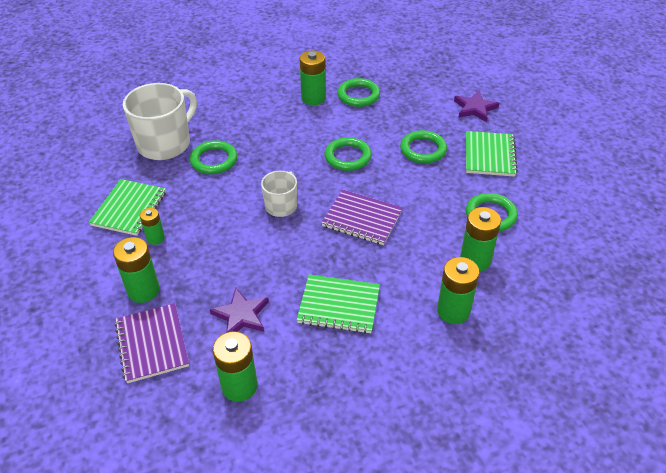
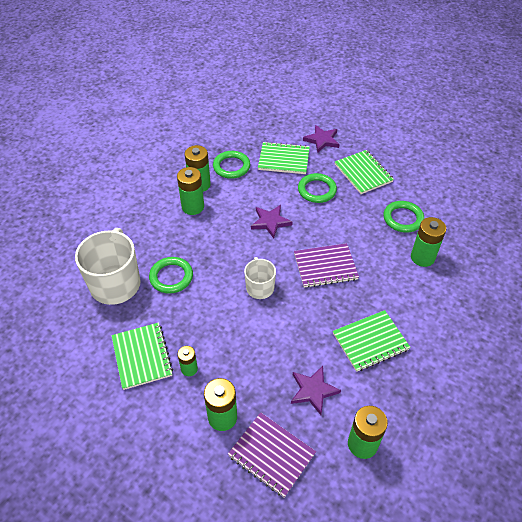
camera: 35 degrees left, 5 degrees up
(348, 157) = (270, 222): green ring -> purple star
(416, 109) = (284, 159): none -> green notebook
(453, 311) = (442, 302): green battery -> green battery (193, 207)

